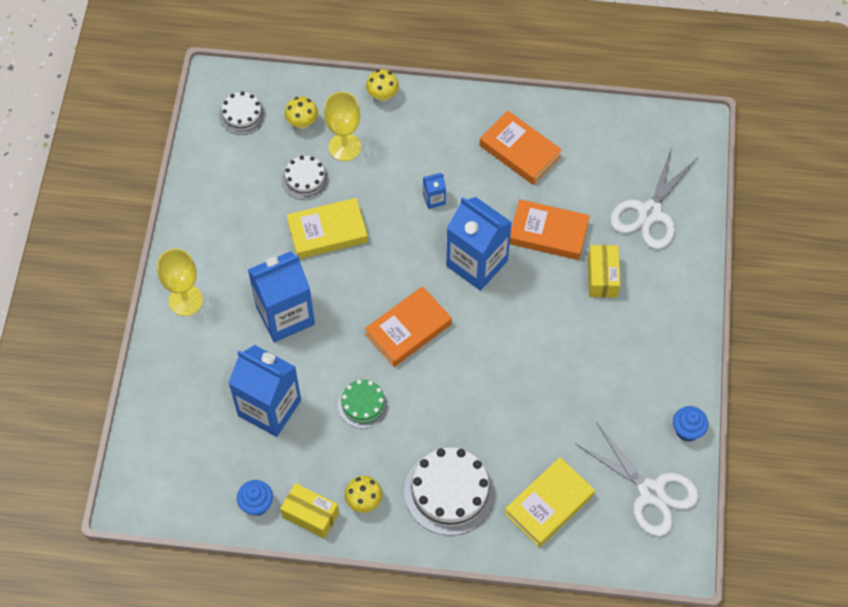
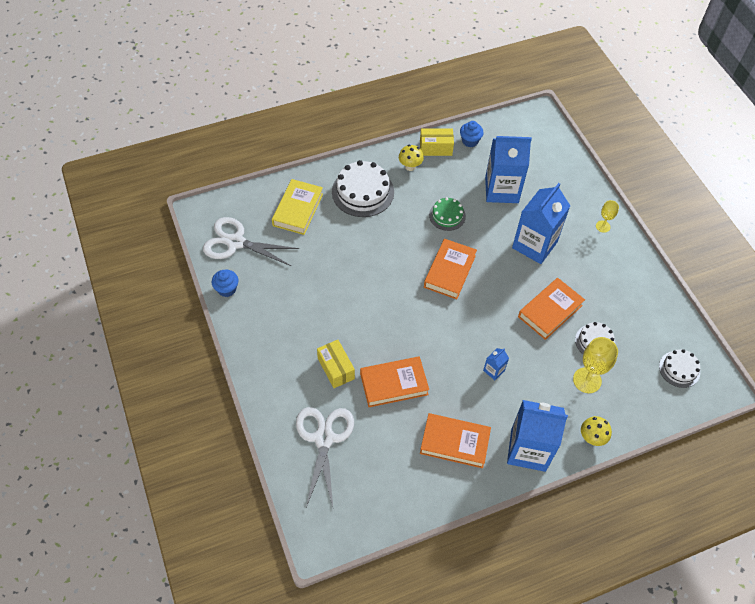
camera: 150 degrees right, 5 degrees down
(185, 300) = (603, 226): yellow goblet -> yellow goblet, size x0.58
(302, 123) = (632, 384): yellow mushroom -> none
(327, 232) = (550, 311): yellow book -> orange book
(477, 263) = (432, 337): blue carton -> blue carton (528, 450)

